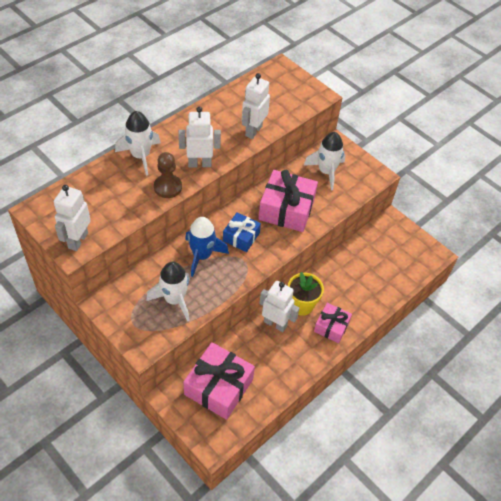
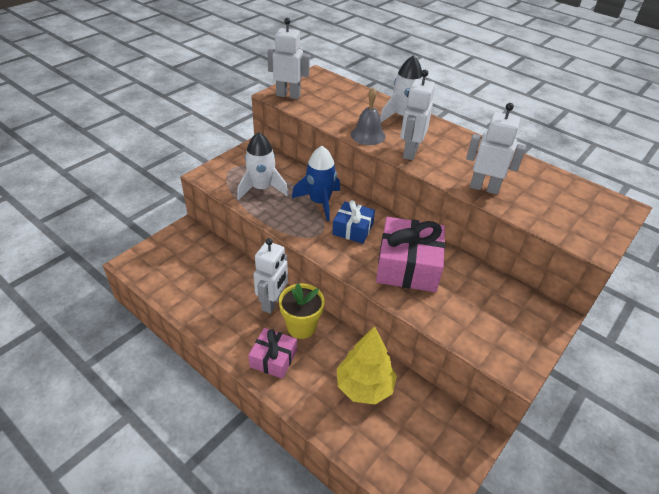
camera: 85 degrees right, 10 degrees down
(168, 187) = (368, 135): brown pawn -> grey bell
(199, 164) = (410, 152): white robot -> white robot turned 150 degrees counterclockwise
(219, 387) = (193, 262): pink gift -> none
(326, 172) = (491, 304): white rocket -> none
(356, 272) = (364, 386): none -> yellow tree

